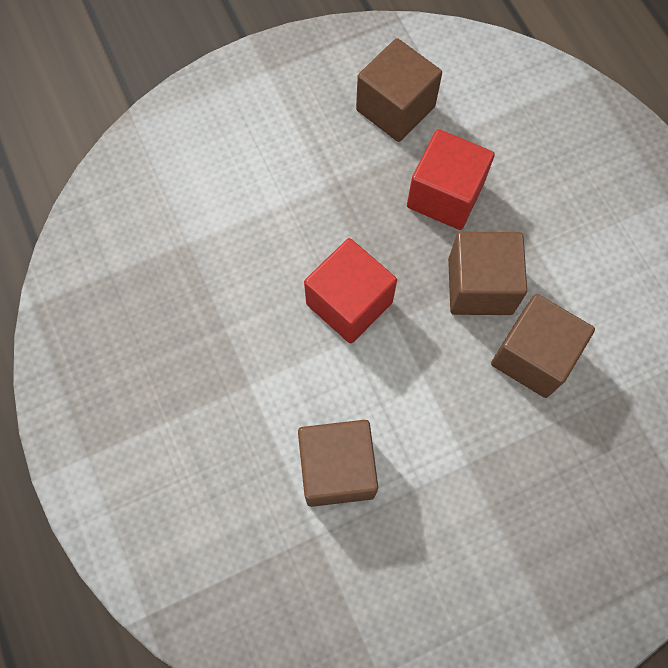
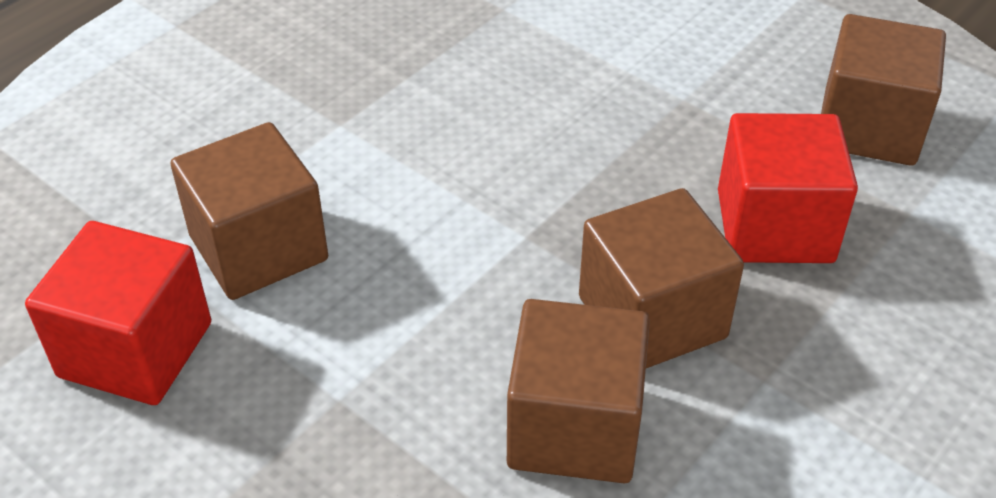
camera: 65 degrees right, 25 degrees down
(349, 303) = (520, 179): red cube -> red cube (135, 349)

